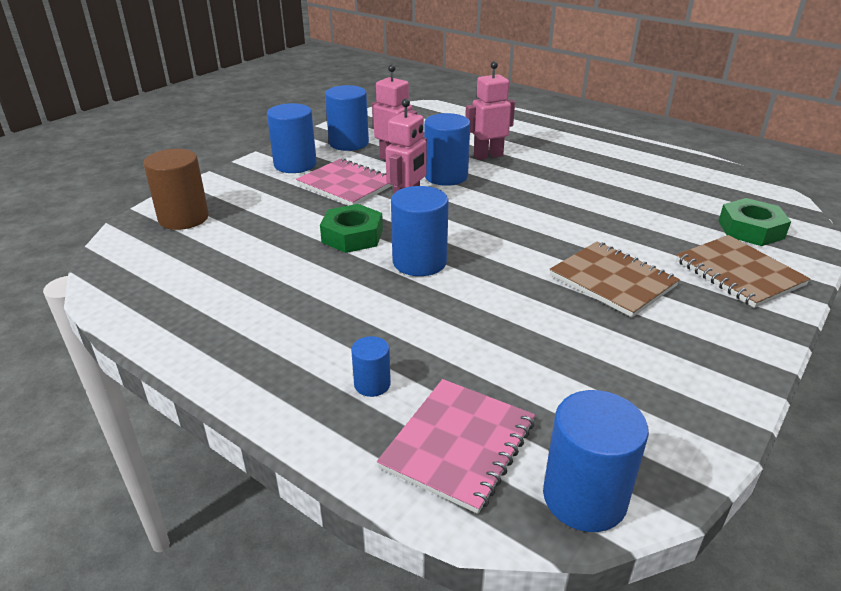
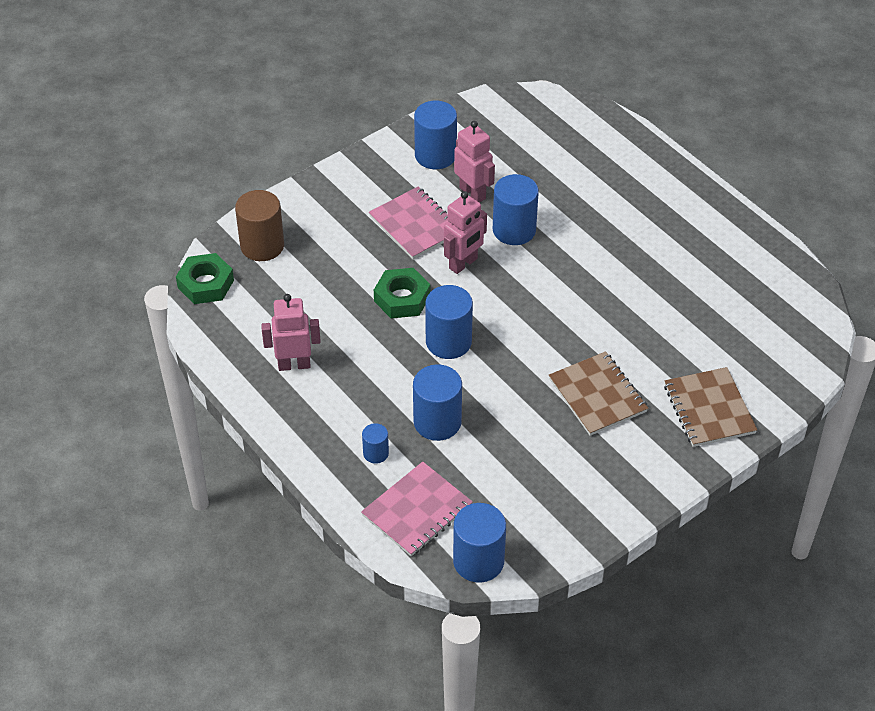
camera: 15 degrees right, 15 degrees up
(295, 165) = (374, 183): blue cylinder -> blue cylinder (437, 422)
(488, 156) = (569, 204): pink robot -> pink robot (294, 364)
(751, 229) = (759, 361): green nut -> green nut (206, 284)

